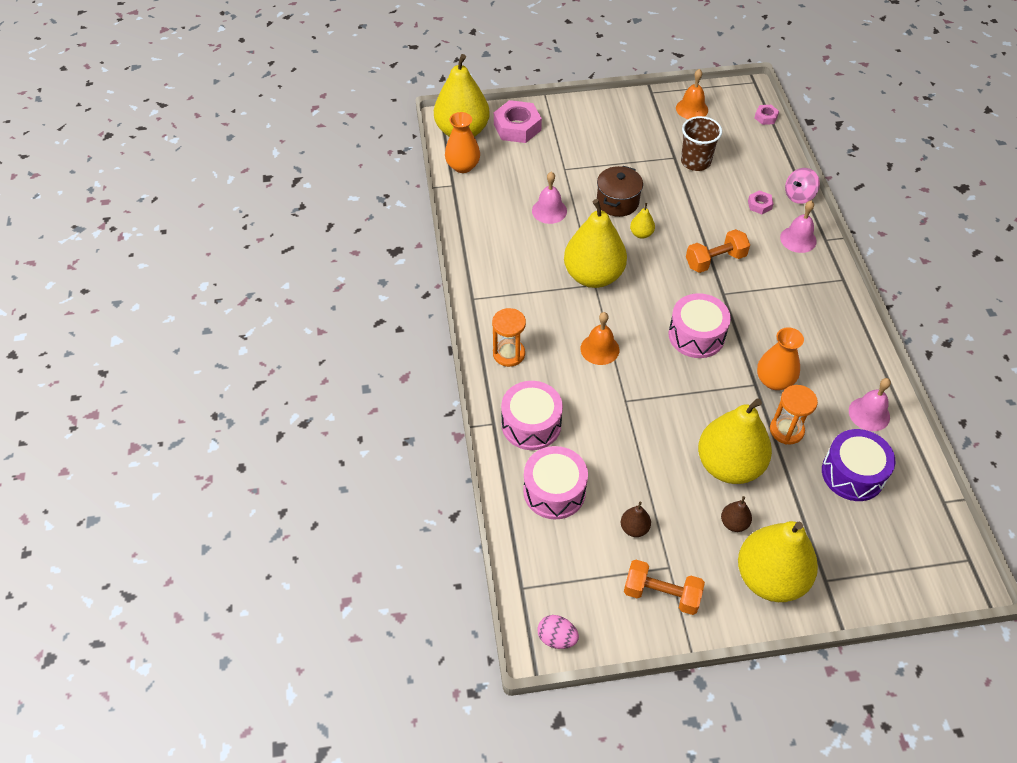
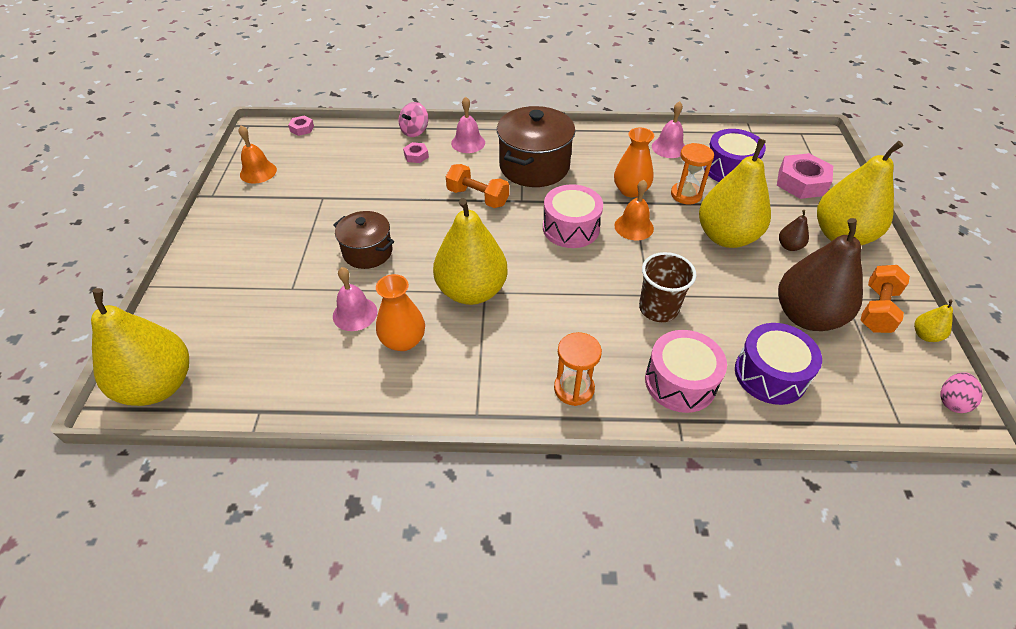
camera: 80 degrees left, 5 degrees down
(463, 166) = (228, 394): orange vase -> orange vase (403, 340)
(517, 127) = (190, 323): pink nut -> pink nut (801, 182)
(554, 491) = (770, 374): pink drum -> purple drum
(599, 349) = (578, 303): orange bell -> orange bell (634, 227)
(634, 528) = (806, 316): brown pear -> brown pear, size x2.44
(641, 234) = (423, 242): yellow pear -> yellow pear (925, 335)
(695, 162) = (337, 184): brown cup -> brown cup (658, 308)
(715, 260) = (478, 197): orange dumbbell -> orange dumbbell turned 45 degrees counterclockwise
(781, 297) = (534, 166): none -> brown pot
(799, 196) = (415, 131): pink spinning top -> pink spinning top turned 60 degrees clockwise

